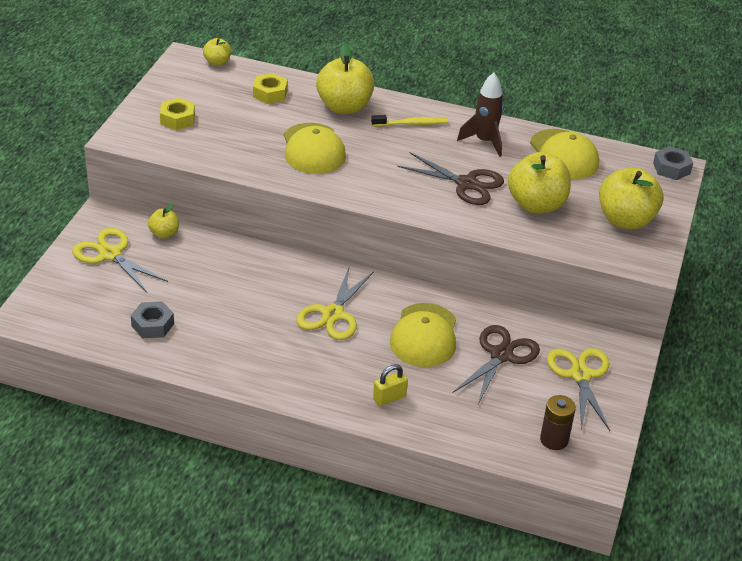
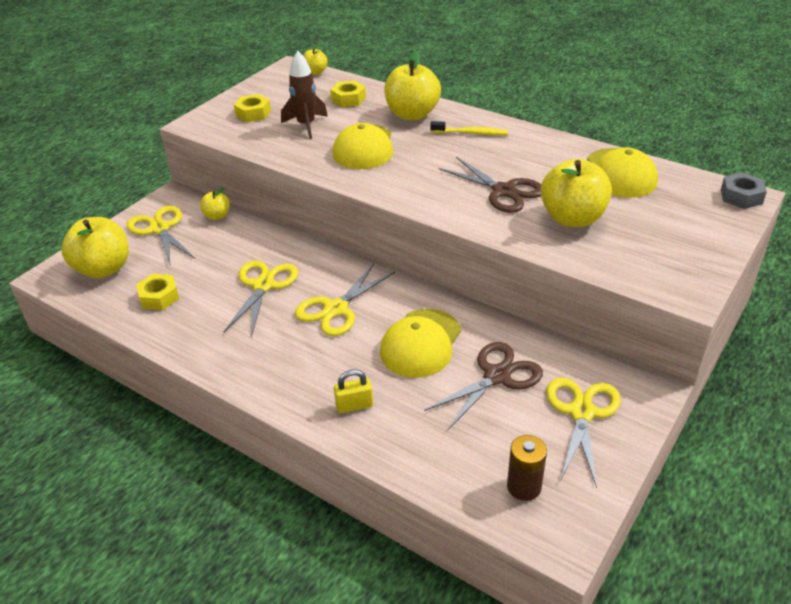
camera: 20 degrees right, 0 degrees up
(152, 325) = (159, 297): grey nut -> yellow nut
(251, 300) = (263, 285): none -> yellow scissors
(485, 141) = (539, 154): brown rocket -> brown rocket (306, 125)
(625, 220) = (671, 244): yellow apple -> yellow apple (103, 269)

